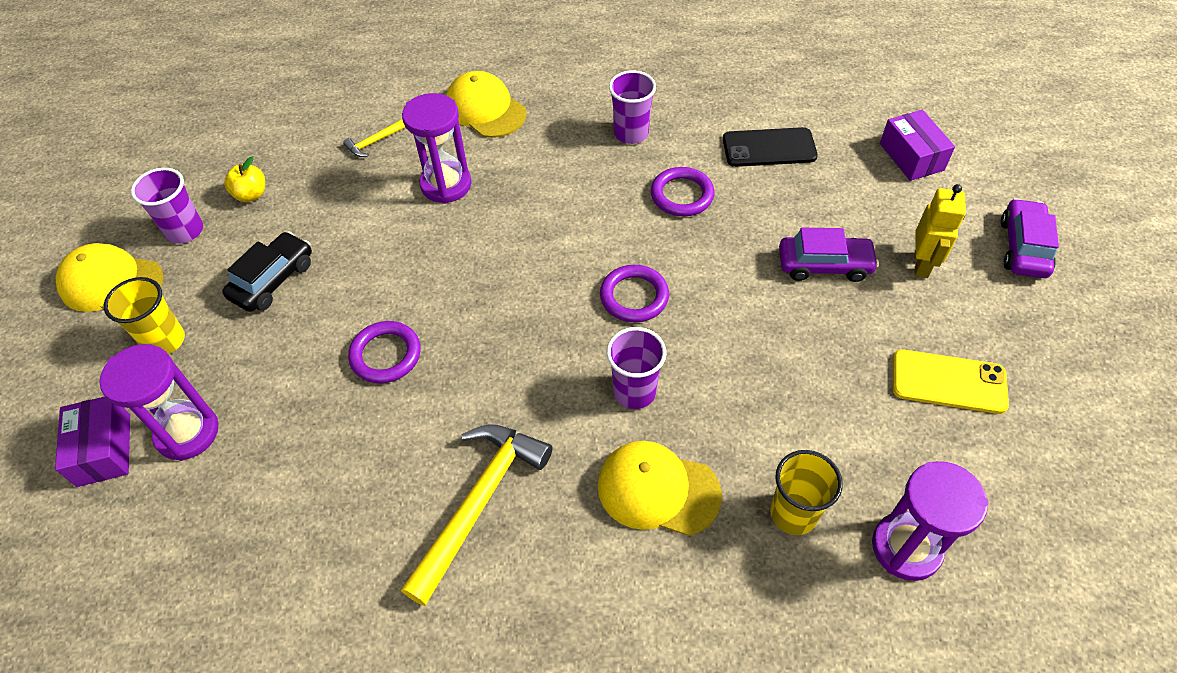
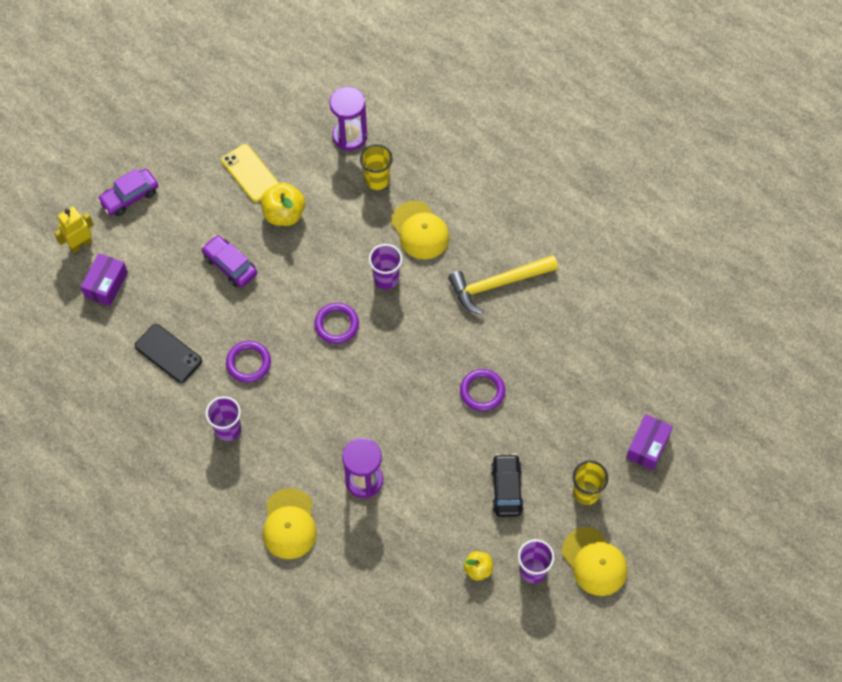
camera: 140 degrees left, 10 degrees up
(187, 433) = (603, 424): purple hourglass -> none
(273, 280) = (506, 489): black car -> black car turned 105 degrees clockwise
(375, 142) = (376, 553): yellow hammer -> none
(845, 367) = (284, 214): none -> yellow apple
(921, 264) = (186, 228): yellow robot -> yellow robot (80, 244)

